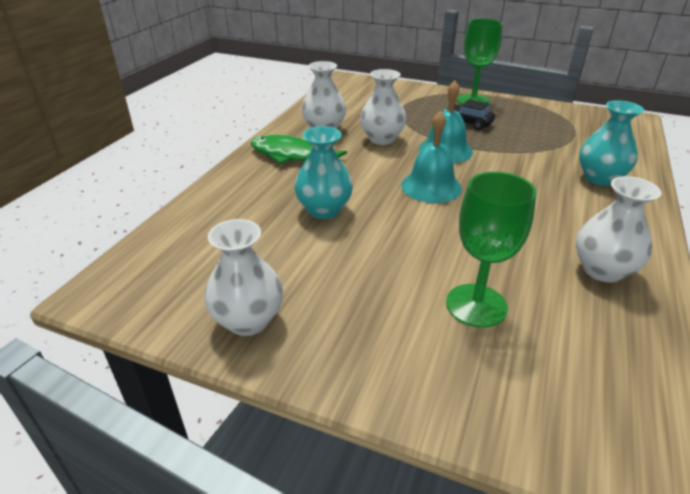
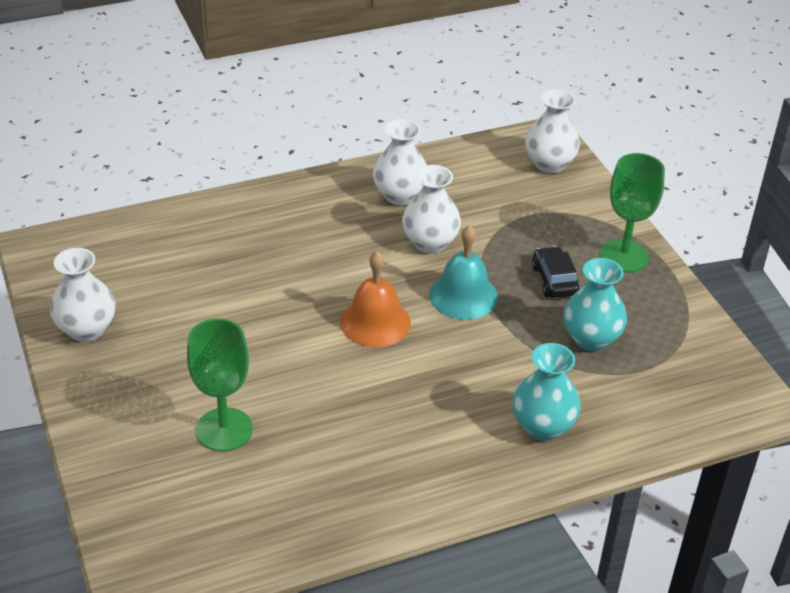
camera: 45 degrees right, 5 degrees up
(291, 155) = (321, 209): green fish -> none
(324, 210) = (257, 283): turquoise vase -> turquoise vase (591, 339)
(431, 186) = (375, 322): turquoise bell -> orange bell
(602, 270) = (357, 483): white vase -> white vase (549, 164)

